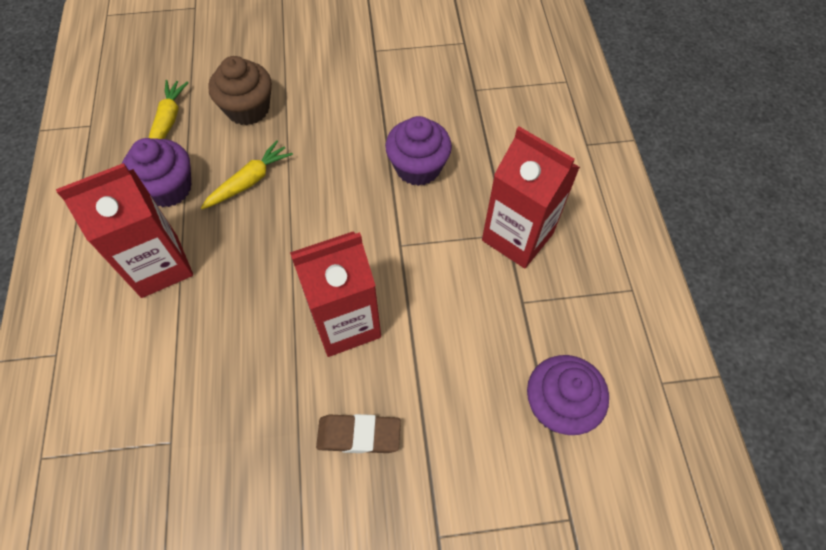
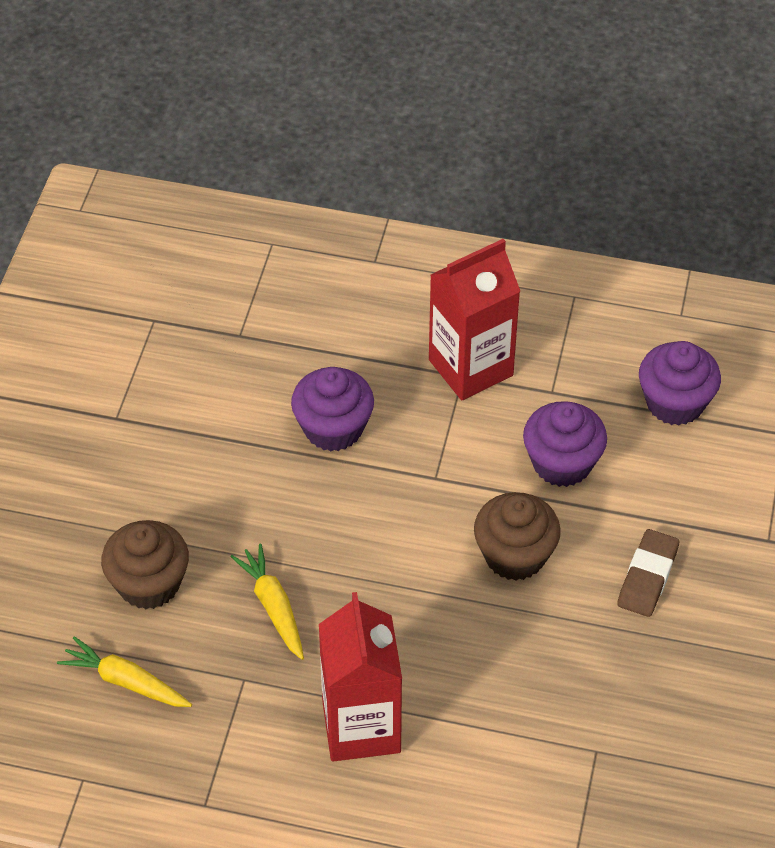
camera: 70 degrees left, 10 degrees down
(168, 188) = (243, 699): purple cupcake -> purple cupcake (562, 463)
(345, 323) = (515, 555): red carton -> brown cupcake

